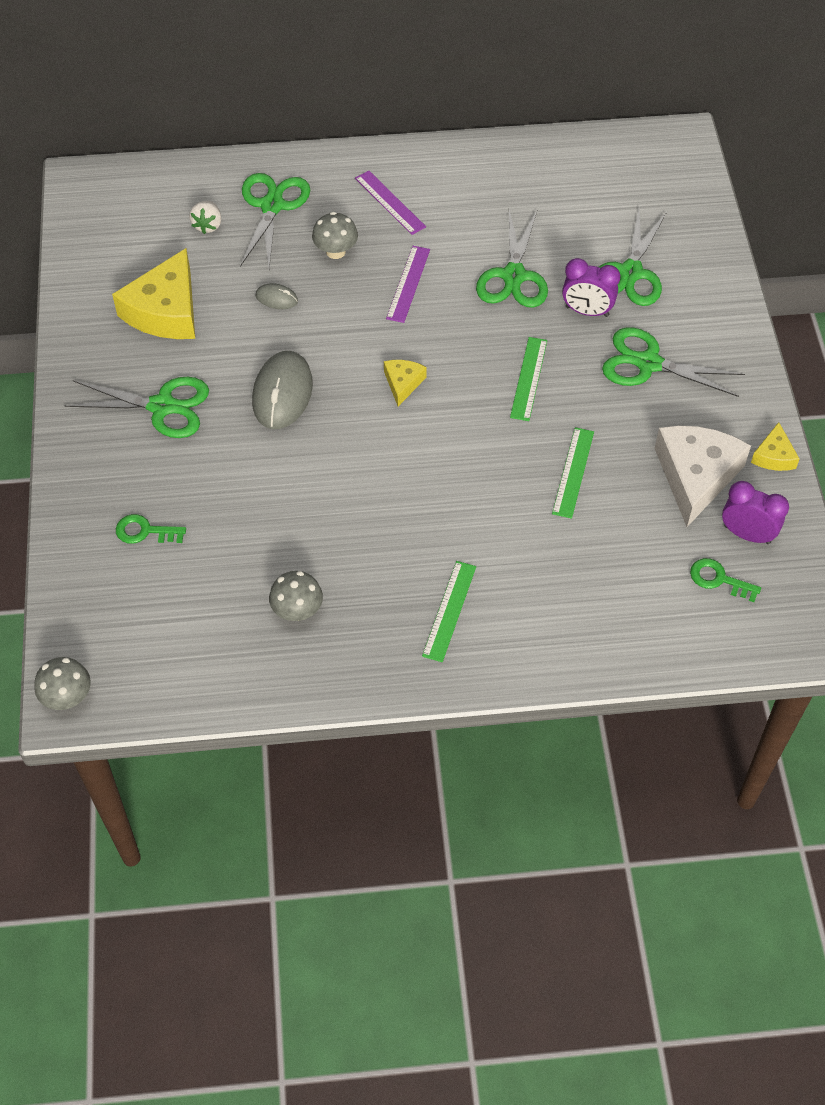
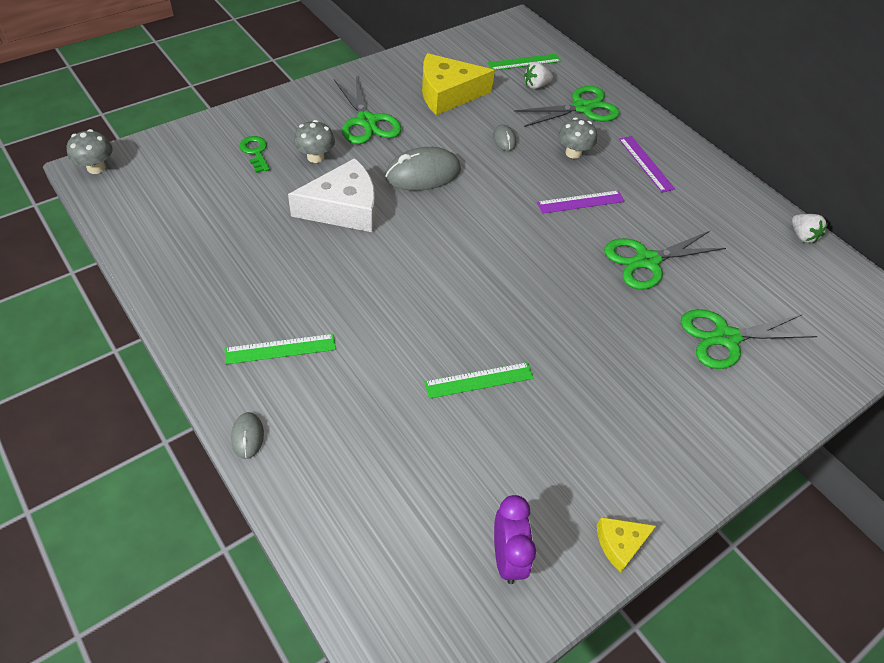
camera: 55 degrees right, 5 degrees down
(297, 611) = (230, 255): grey mushroom -> grey mushroom (315, 157)
(389, 202) = (645, 163): purple ruler -> purple ruler turned 45 degrees counterclockwise
(403, 383) = (484, 235): yellow cheese -> none
(529, 378) = (553, 311): green ruler -> green ruler (524, 62)
(535, 672) = (247, 436): none -> grey mouse
(555, 146) = (802, 236): none -> white strawberry
(587, 311) = (656, 323): purple clock -> none
(648, 363) = (640, 390): green scissors -> none
(696, 476) = (544, 481): white cheese -> white cheese (343, 208)
(718, 579) = (436, 552): green key -> none

